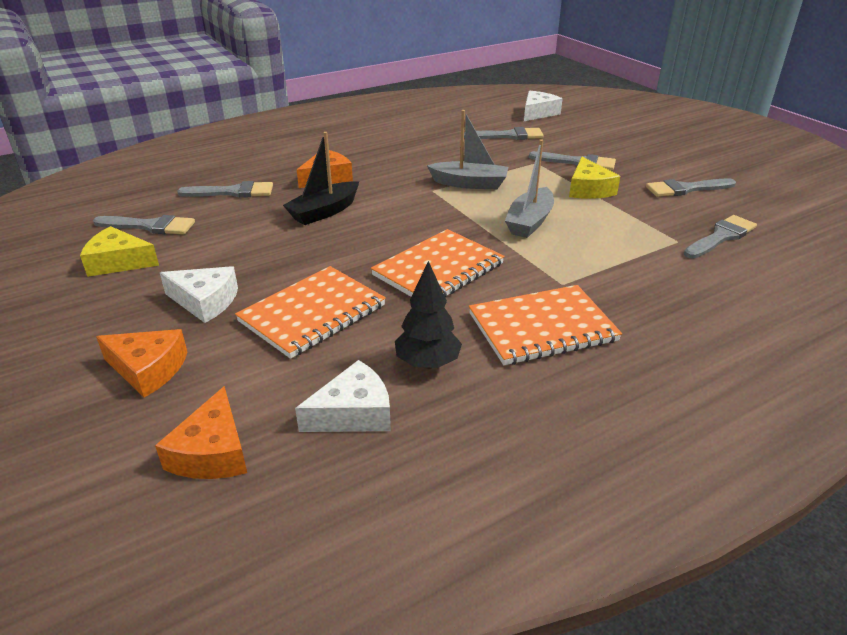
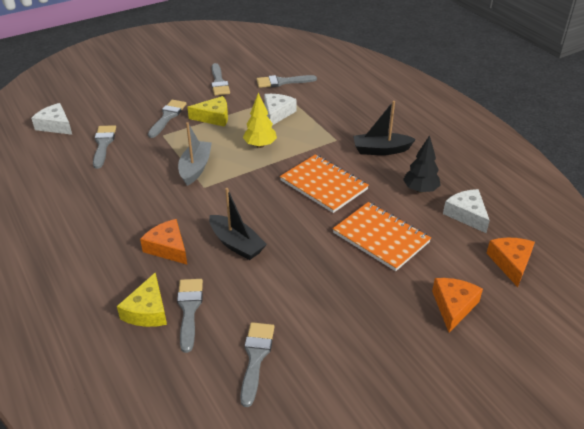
camera: 90 degrees left, 5 degrees up
(118, 262) = (321, 363): yellow cheese -> yellow cheese (147, 311)
(205, 301) = (374, 293): white cheese -> white cheese (277, 113)
(212, 452) = (511, 263): orange cheese -> orange cheese turned 90 degrees counterclockwise
(529, 222) = (260, 145): grey boat -> yellow tree
(542, 327) = (381, 150): orange notebook -> black boat
(721, 237) = (282, 82): grey brush -> grey brush turned 60 degrees counterclockwise

